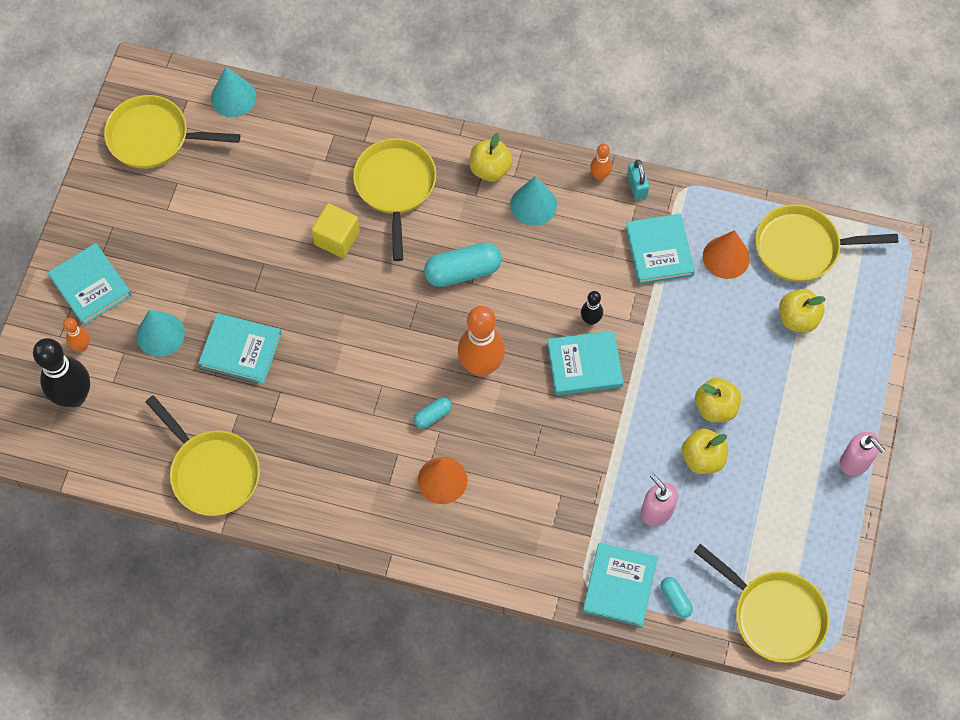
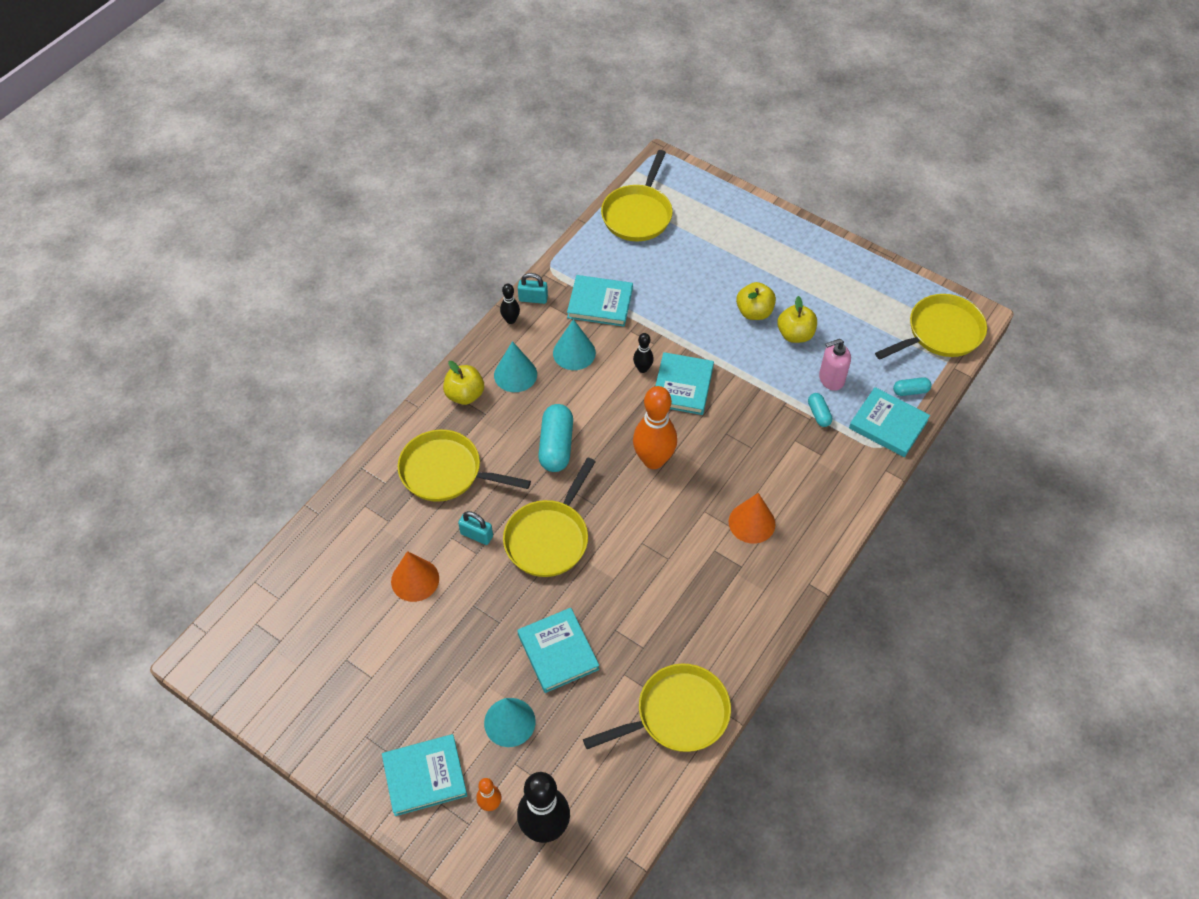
camera: 70 degrees left, 10 degrees down
(154, 137) = (283, 666): yellow pan -> yellow pan (549, 537)
(233, 97) = (277, 580): turquoise cone -> turquoise cone (574, 353)
(241, 350) = (558, 652): turquoise book -> turquoise book turned 60 degrees counterclockwise
(337, 238) = (476, 535): yellow cube -> turquoise padlock
(433, 416) = (687, 511): turquoise capsule -> turquoise capsule (818, 414)
(599, 176) = (511, 320): orange bowling pin -> black bowling pin
(726, 257) = (625, 263): orange cone -> orange cone (415, 579)
(798, 318) = (698, 237): yellow apple -> none
(855, 462) = (830, 243): pink soap dispenser -> none

